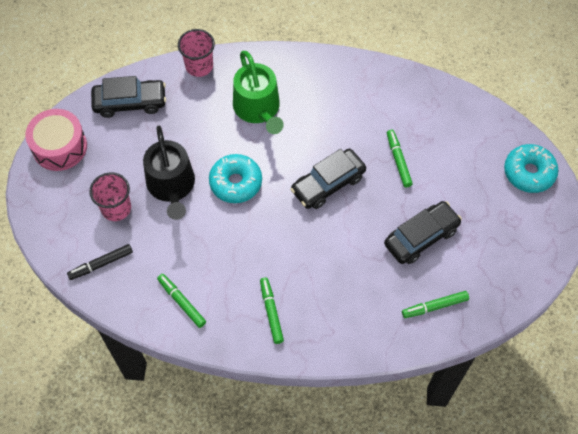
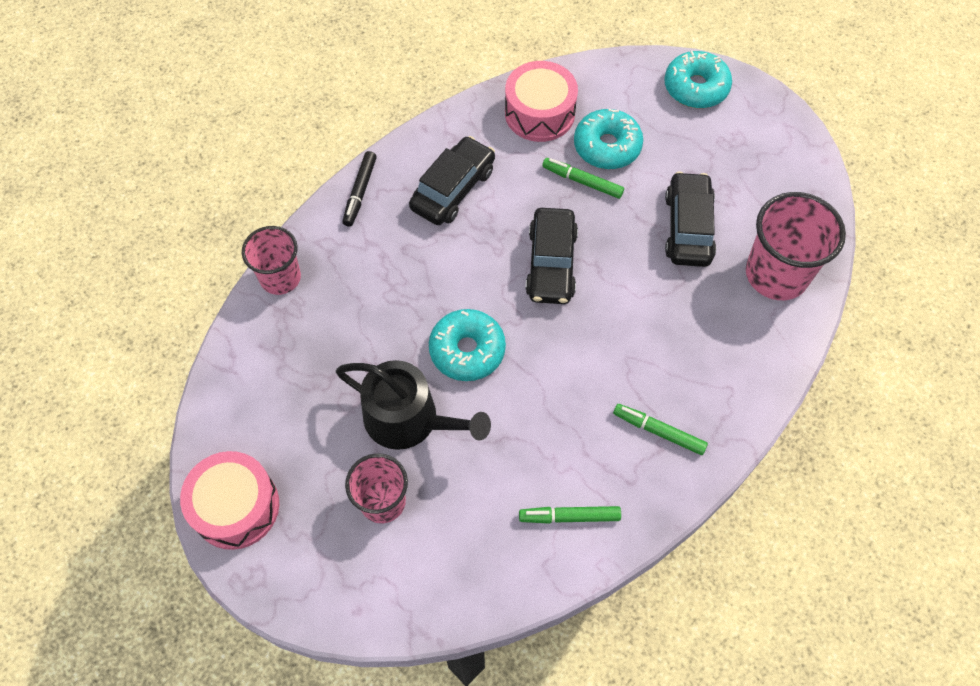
camera: 50 degrees left, 0 degrees up
(101, 264) = (442, 572): black marker -> black marker (360, 192)
(130, 103) = (254, 384): black car -> black car (453, 189)
(258, 109) = (395, 260): green watering can -> none
(424, 105) = (539, 113): none -> pink drum
(434, 306) = (776, 274): green marker -> pink cup
(436, 156) = (607, 146): none -> turquoise donut

